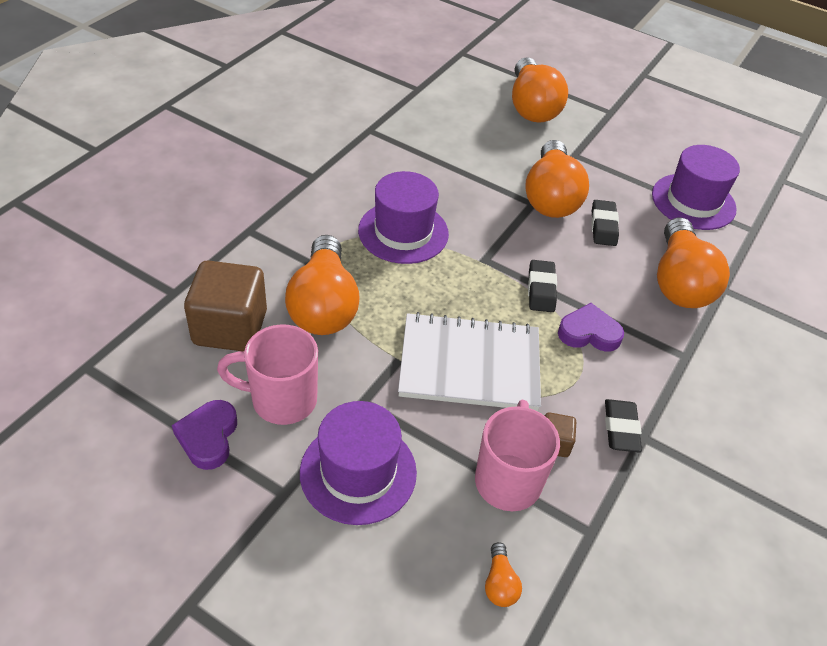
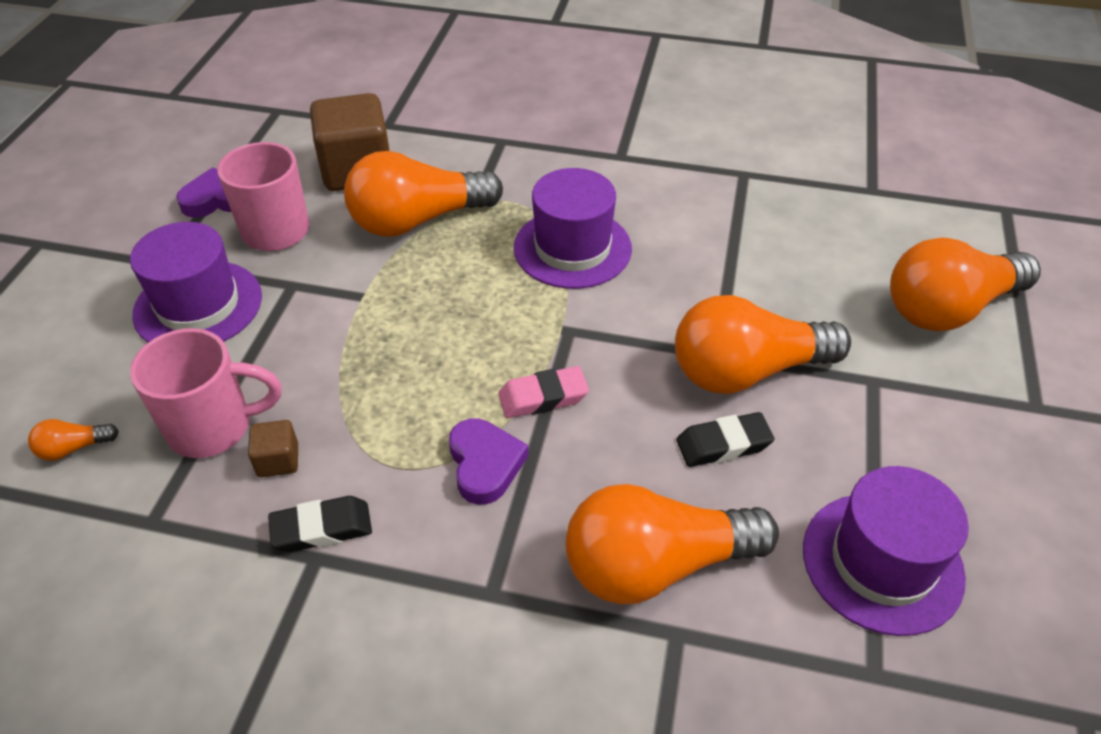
camera: 75 degrees right, 0 degrees up
(469, 364) = (378, 356): white notebook -> none
(541, 289) = (543, 397): black eraser -> pink eraser

